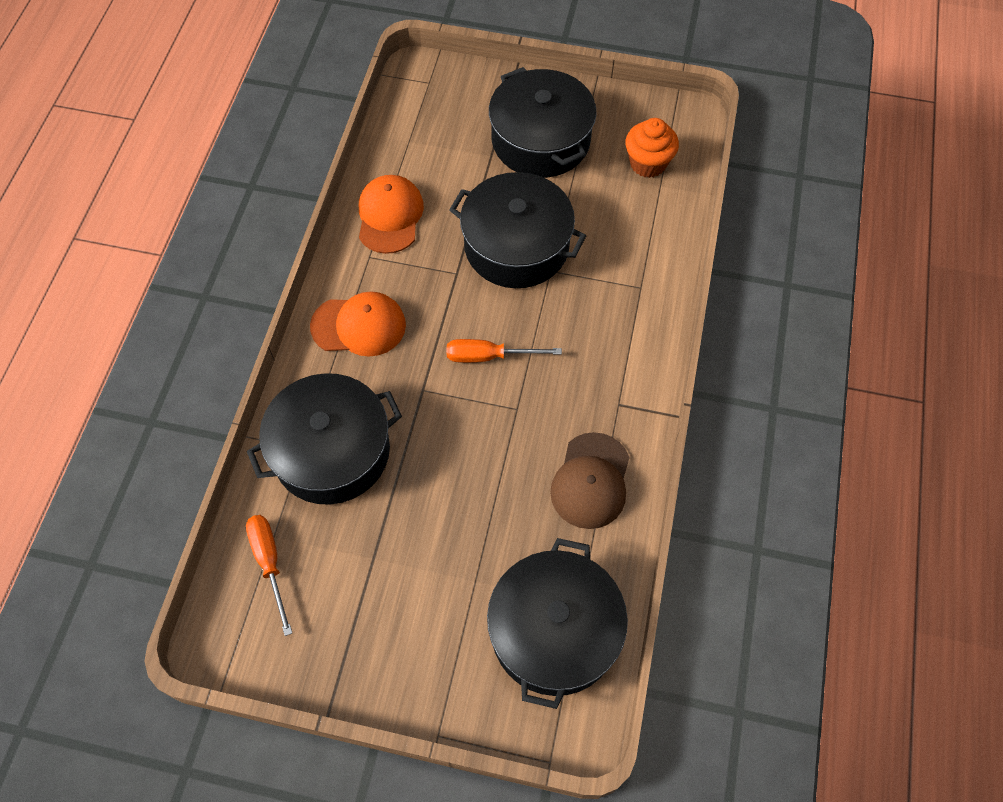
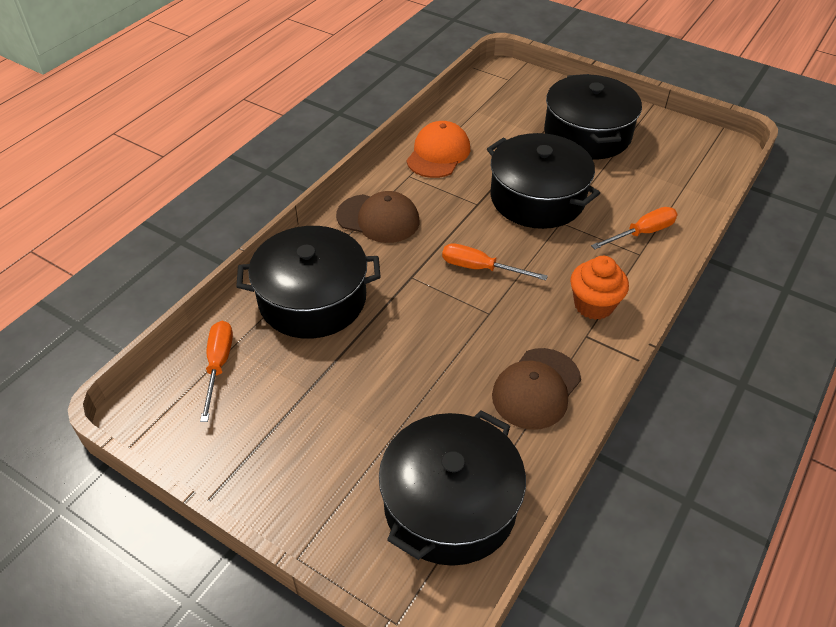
camera: 20 degrees right, 15 degrees down
(359, 326) = (378, 218): orange cap -> brown cap
(635, 259) = (642, 233): none -> orange screwdriver
(648, 163) = (677, 170): orange cupcake -> orange cupcake (593, 305)

